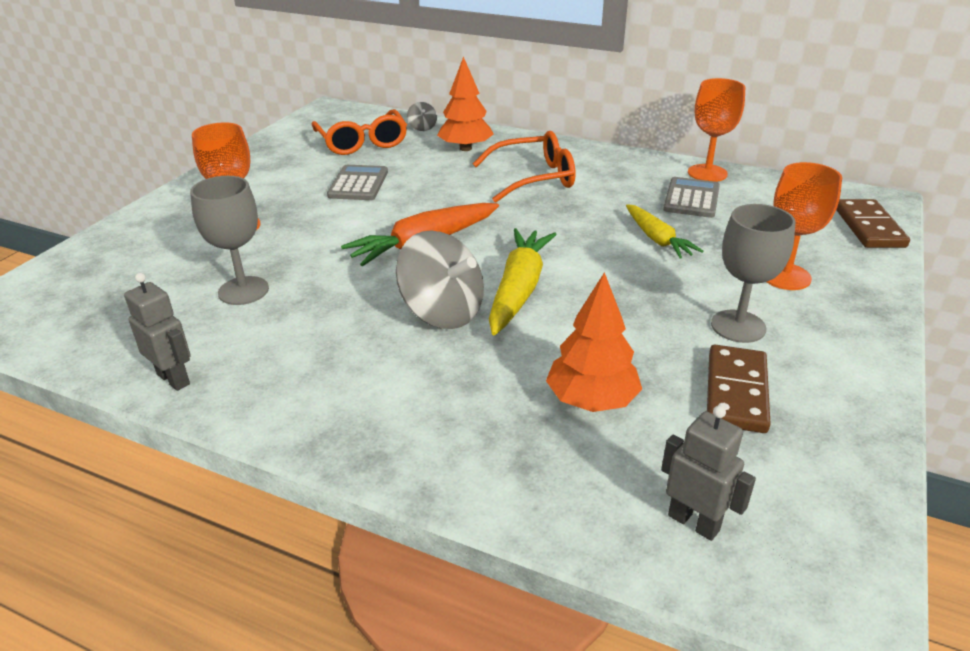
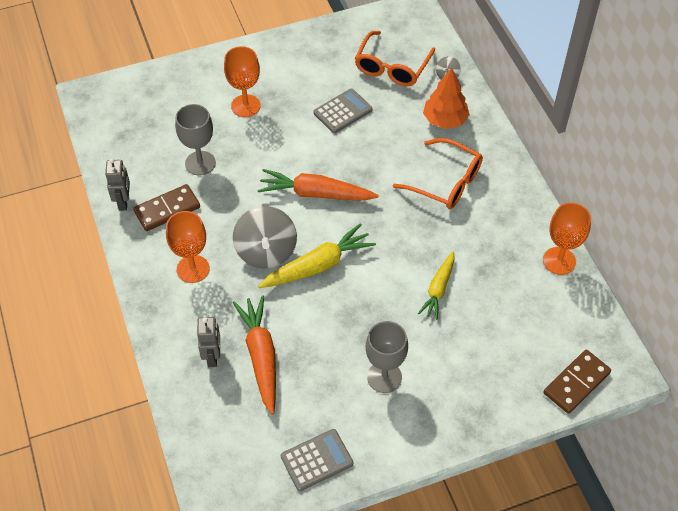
camera: 45 degrees right, 20 degrees up
(592, 400) = (261, 356): orange tree -> orange carrot
(691, 198) = (511, 274): grey calculator -> grey calculator (317, 460)
(694, 522) = (220, 439): grey robot -> grey robot (213, 356)
(736, 392) = (324, 406): brown domino -> brown domino (167, 209)
(785, 276) = (462, 371): orange goblet -> orange goblet (193, 269)

